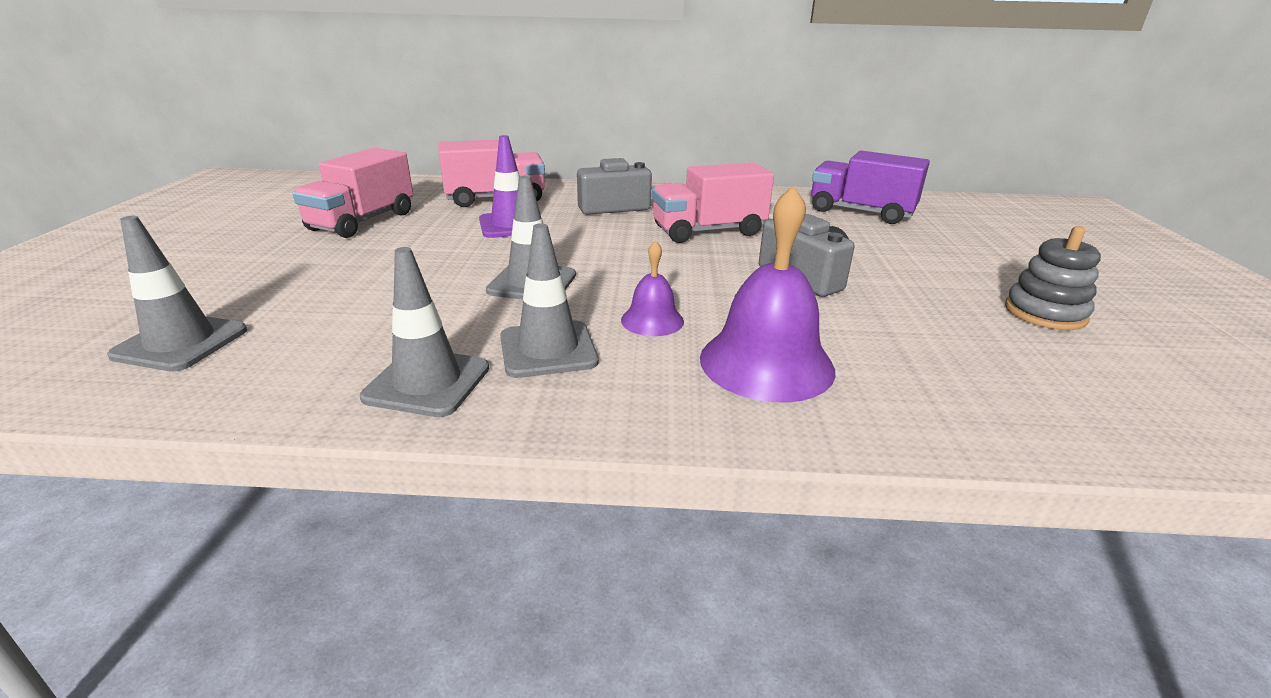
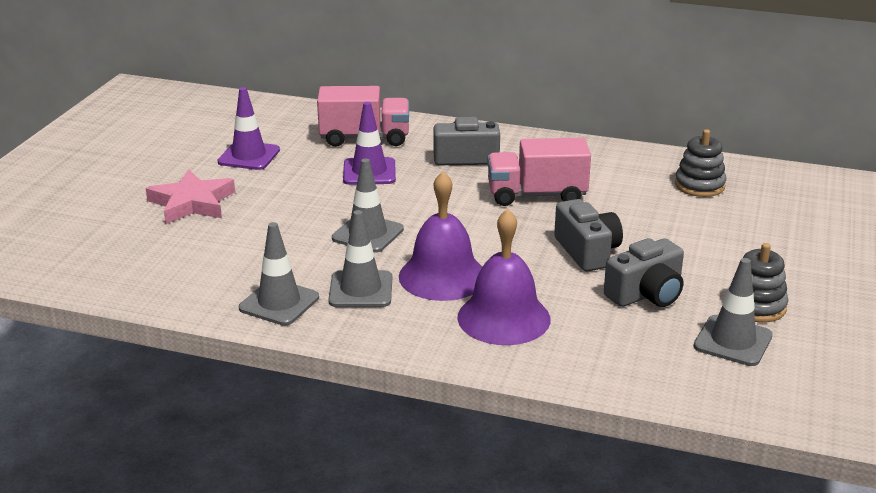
camera: 15 degrees right, 0 degrees up
(181, 343) = (131, 256): grey traffic cone -> grey traffic cone (733, 341)
(287, 270) = (192, 203): none -> pink star
(362, 221) = (249, 156): pink truck -> purple traffic cone
(652, 320) = (442, 276): purple bell -> purple bell, size x1.89
(860, 212) = (699, 185): purple truck -> grey stacking toy
(913, 314) = (646, 294): none -> grey camera

